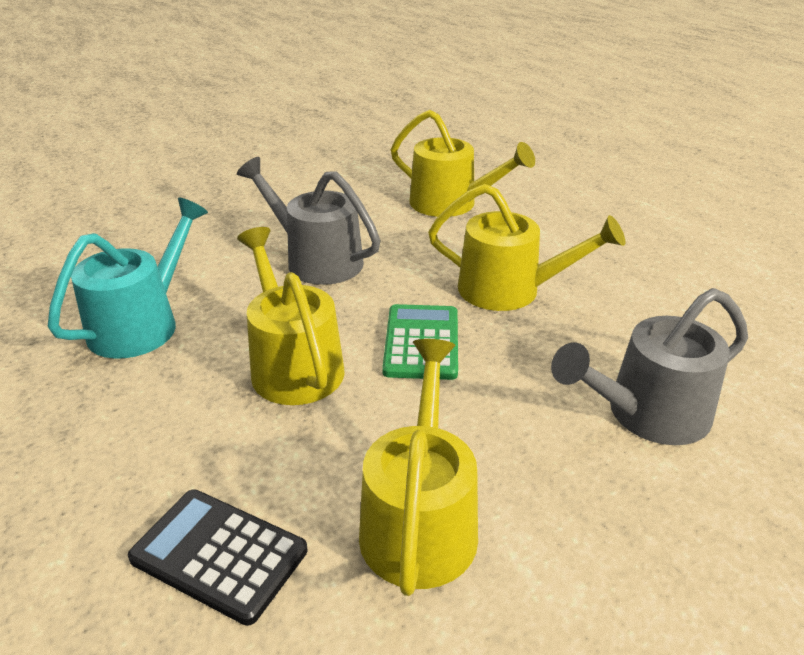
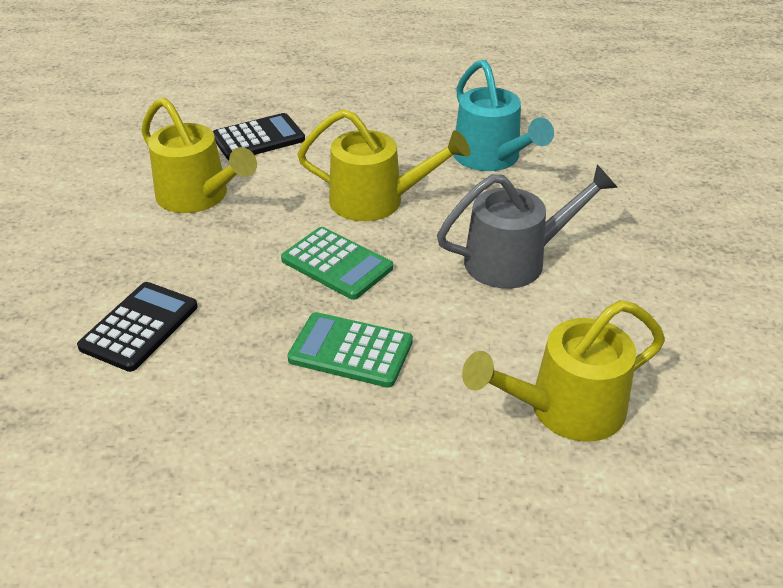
camera: 125 degrees right, 5 degrees up
(510, 290) = (350, 351): yellow watering can -> green calculator
(647, 414) = (139, 327): grey watering can -> black calculator

